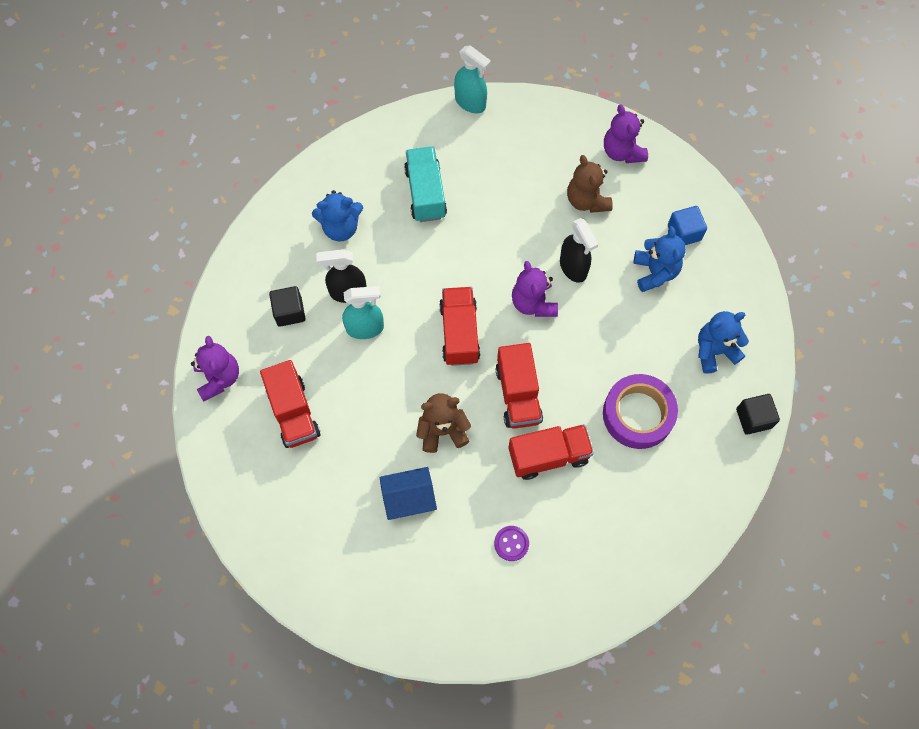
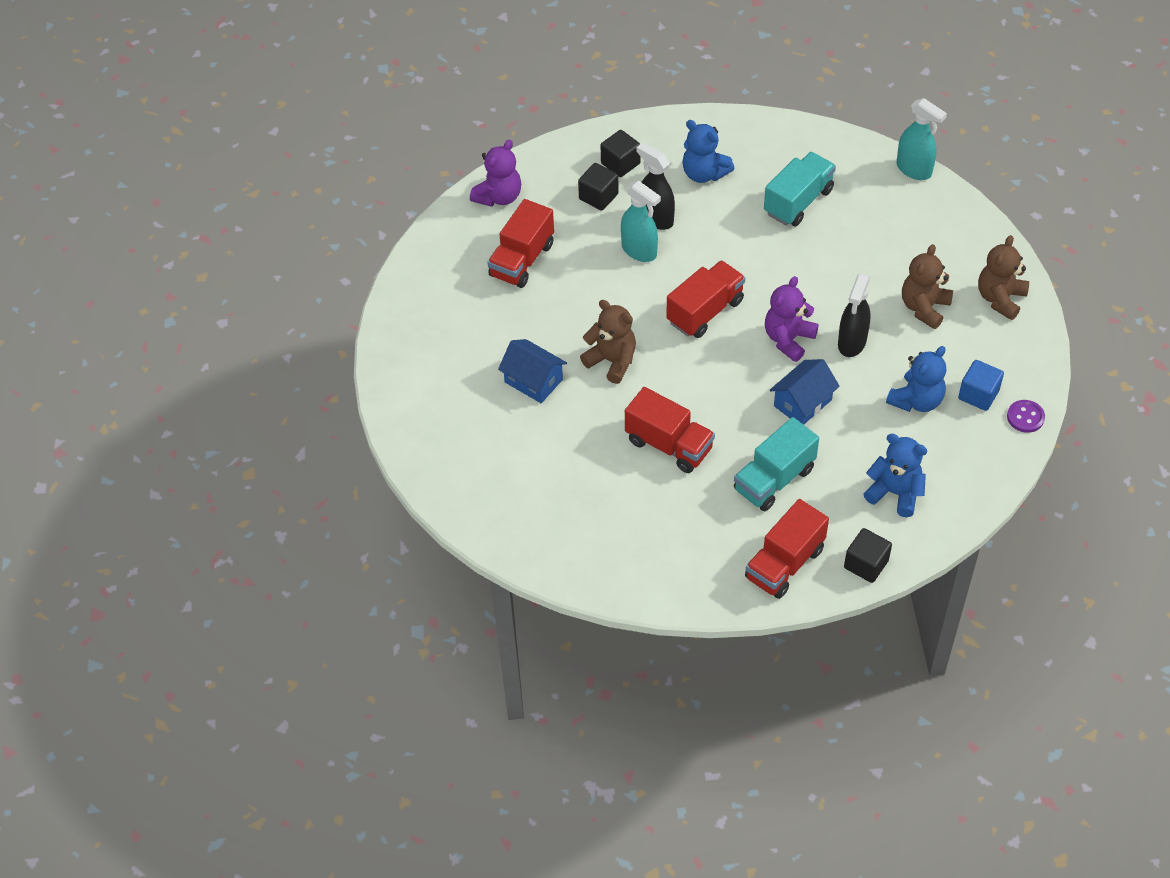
camera: 50 degrees right, 15 degrees down
(275, 271) = (620, 163): none -> black cube
(470, 102) = (914, 170): turquoise spray bottle -> turquoise spray bottle turned 45 degrees counterclockwise
(511, 543) = (569, 473): purple button -> purple button (1025, 417)
(518, 394) = (698, 387): red truck -> red truck (784, 564)
(593, 341) = (802, 403): none -> blue house
(622, 151) = (1000, 299): purple teddy bear -> brown teddy bear
(638, 414) = (774, 479): purple tape -> turquoise truck

